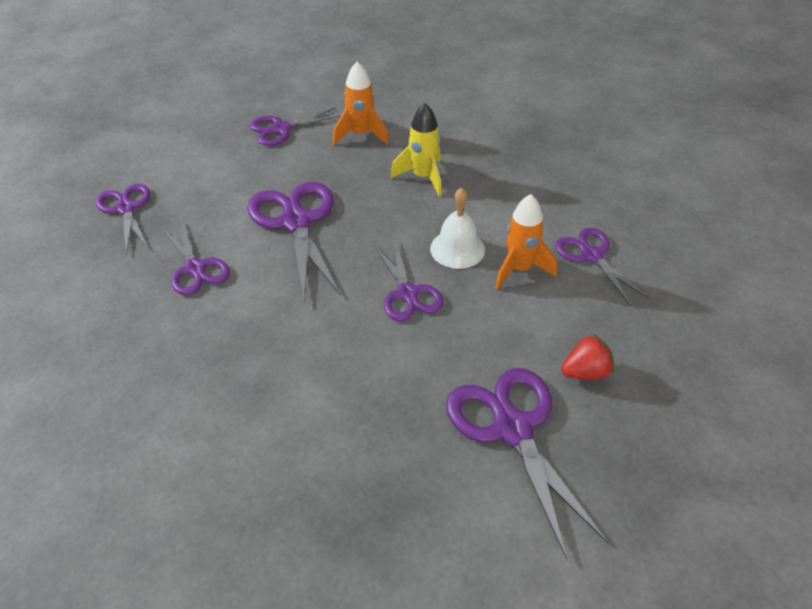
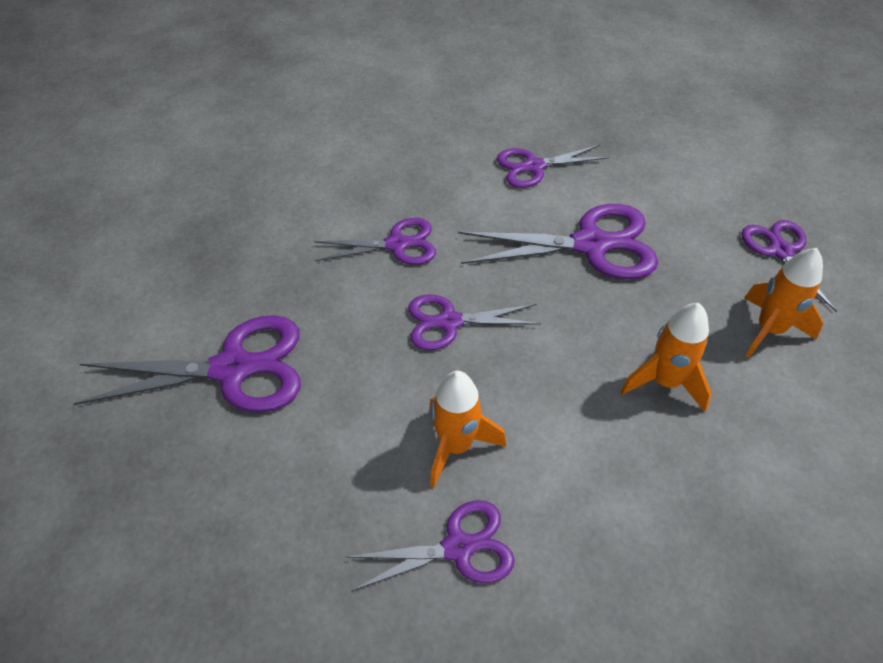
camera: 105 degrees right, 5 degrees up
(126, 209) = (633, 125): purple scissors -> purple scissors (397, 244)
(423, 177) = (665, 382): yellow rocket -> orange rocket
(457, 249) = (511, 387): white bell -> none
(585, 372) = (268, 462): red strawberry -> none

